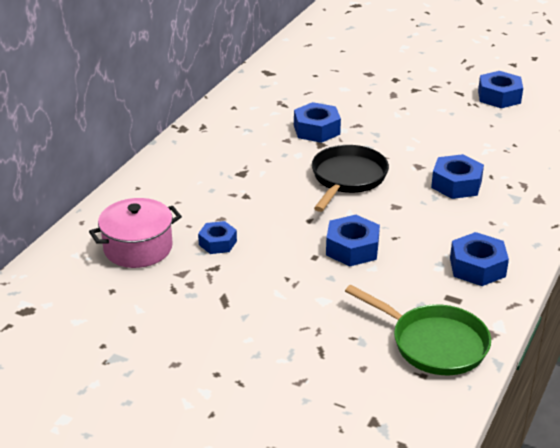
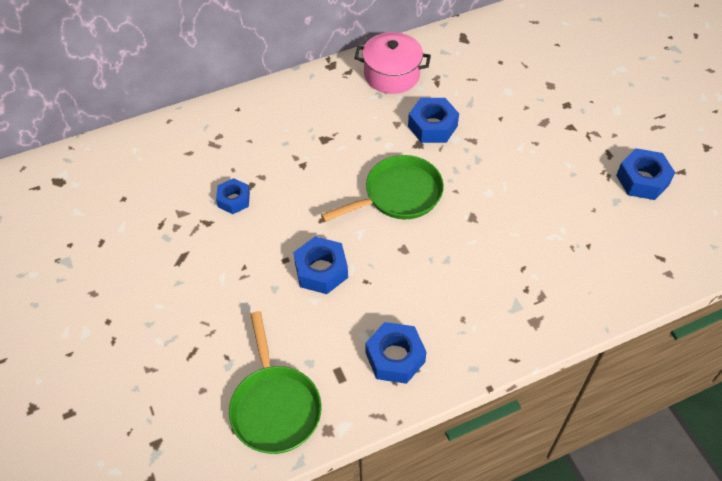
camera: 40 degrees right, 20 degrees up
(138, 248) = (178, 169): pink pot -> pink pot (392, 74)
(347, 178) = (398, 195): black pan -> green pan
(456, 184) = (481, 258): blue nut -> none

